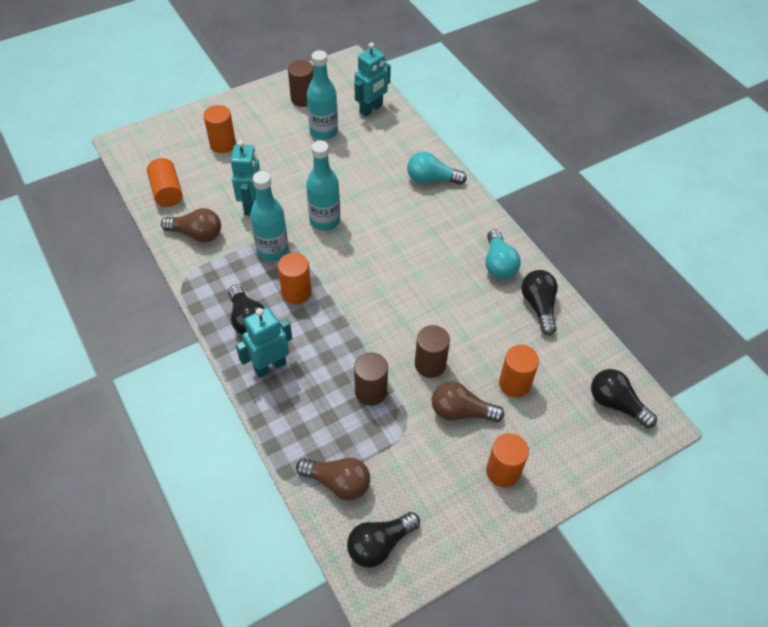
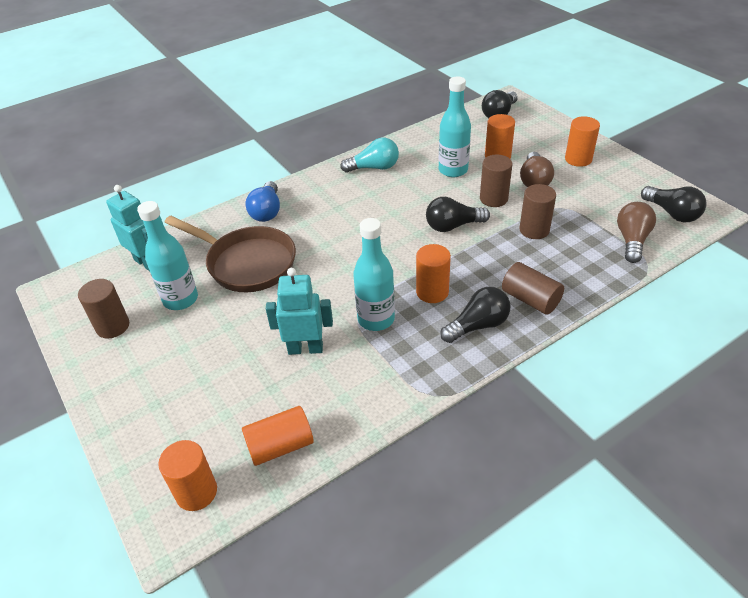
camera: 90 degrees left, 10 degrees down
(196, 234) = (357, 396): brown light bulb -> none
(223, 144) = (189, 398): orange cylinder -> orange cylinder (196, 492)
(270, 366) = (530, 299): turquoise robot -> brown cylinder
(325, 220) = (327, 282): turquoise bottle -> turquoise bottle (453, 170)
(360, 168) = (246, 263): none -> brown pan
(431, 179) = (267, 211): turquoise light bulb -> blue light bulb
(539, 306) = (417, 147): black light bulb -> black light bulb (453, 226)

